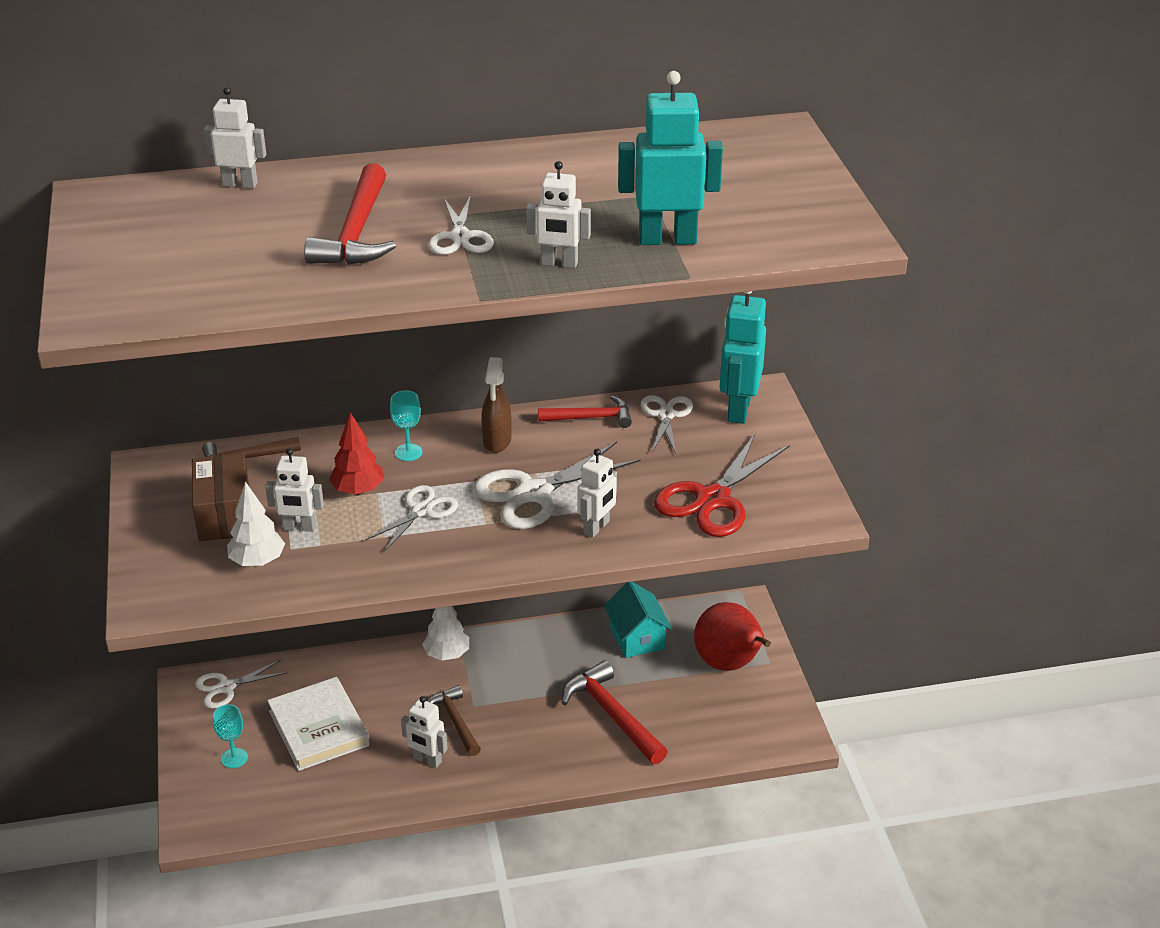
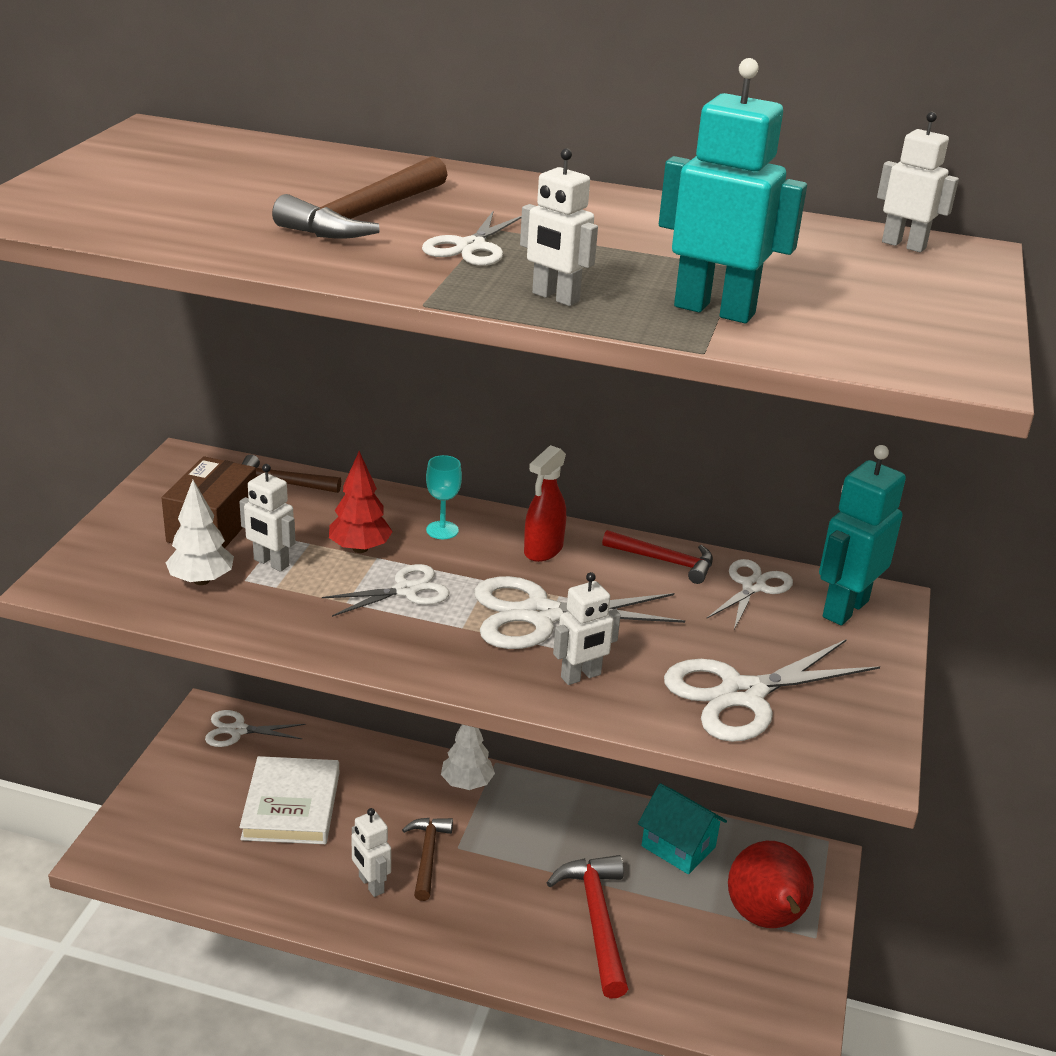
camera: 25 degrees right, 5 degrees down
(234, 758) = (193, 801): turquoise goblet -> none
(240, 184) = (301, 154): white robot -> white robot (904, 245)
(356, 232) = (365, 216): red hammer -> brown hammer
(497, 441) = (543, 550): brown spray bottle -> red spray bottle
(637, 638) = (678, 846): turquoise house -> turquoise house turned 60 degrees counterclockwise
(712, 499) = (742, 694): red scissors -> white scissors

